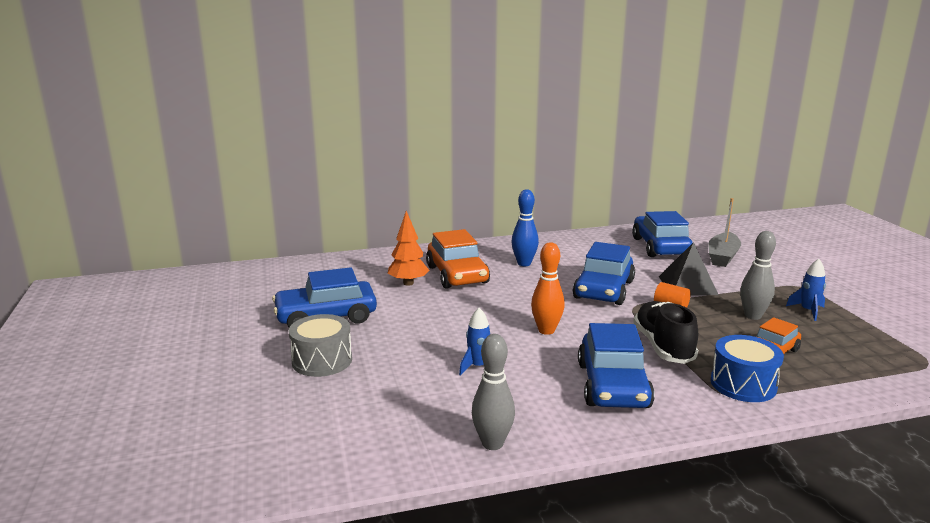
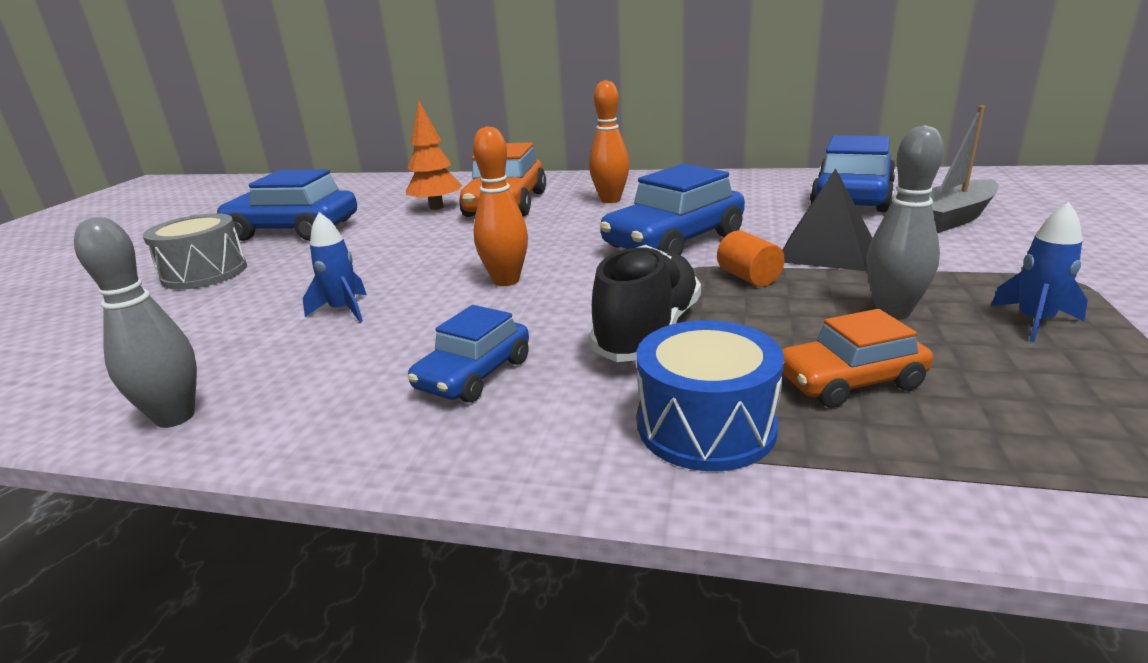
camera: 30 degrees right, 5 degrees up
(524, 263) = (610, 200): blue bowling pin -> orange bowling pin
(613, 385) = (474, 374): blue car -> blue car, size x0.60

